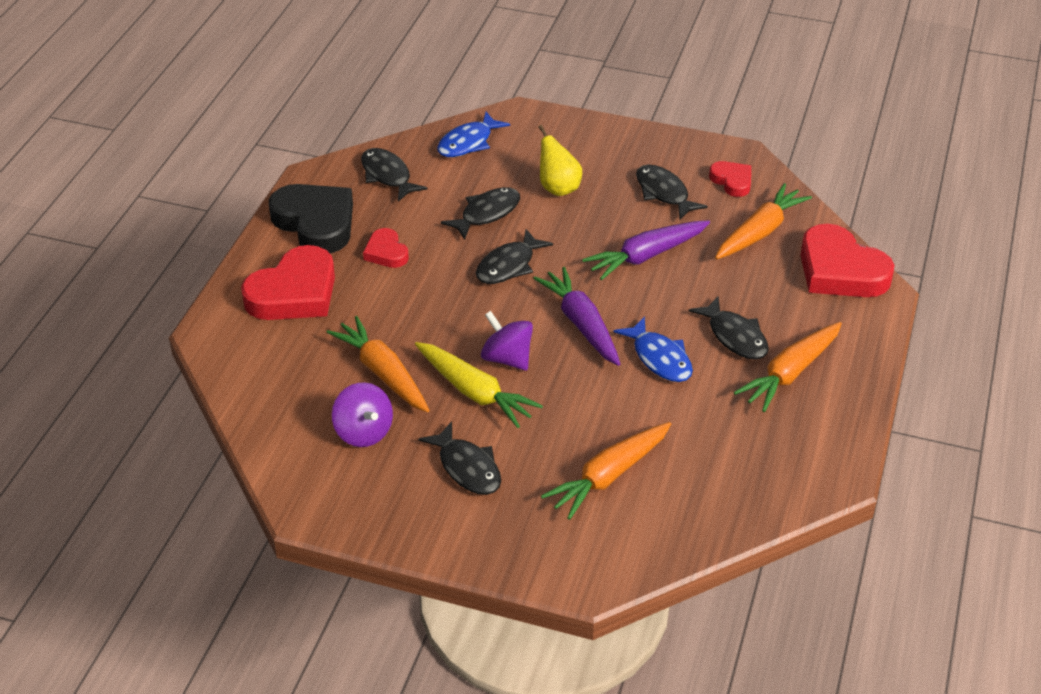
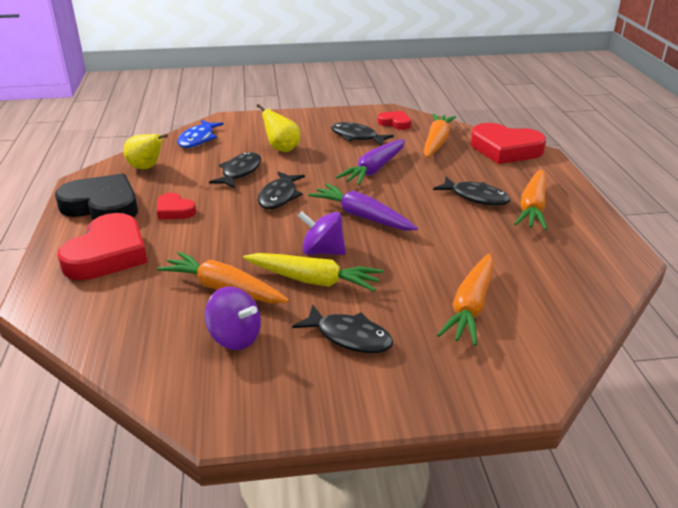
camera: 25 degrees left, 10 degrees down
(387, 175) = (147, 167): black fish -> yellow pear
(659, 358) = (437, 222): blue fish -> none

